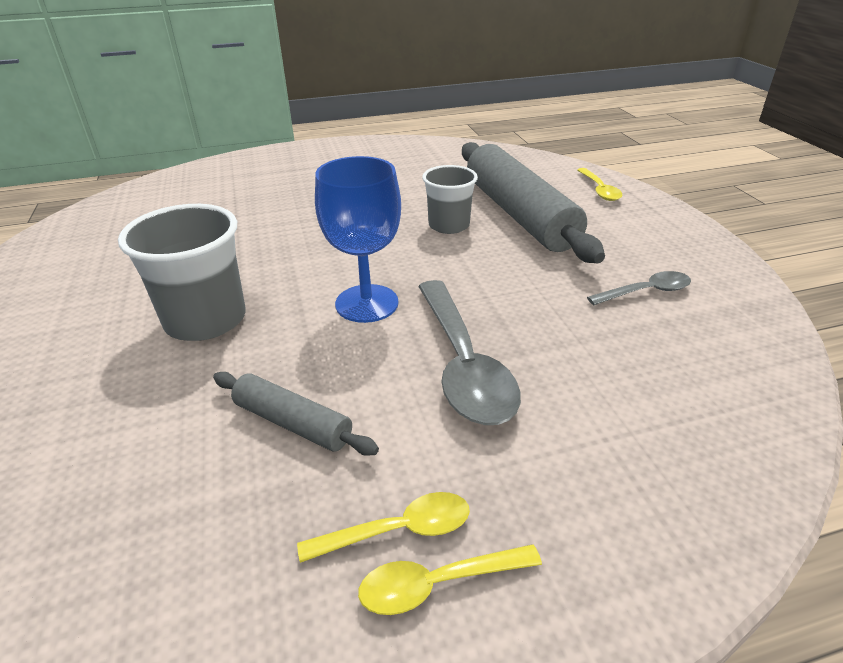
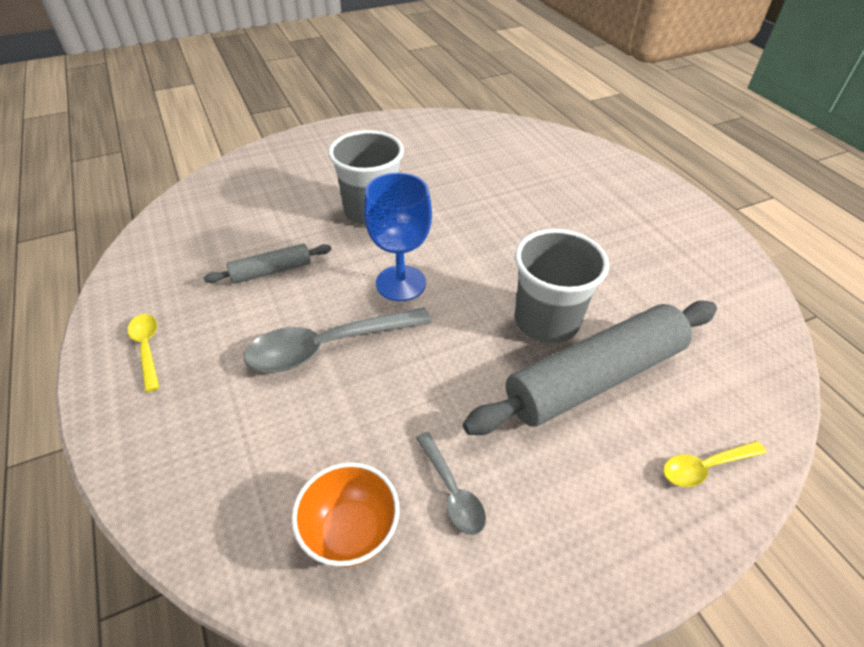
camera: 80 degrees right, 10 degrees up
(293, 422) = (271, 271): grey rolling pin -> grey rolling pin turned 45 degrees clockwise
(397, 531) = (184, 328): yellow spoon -> none
(449, 225) = (546, 321): grey cup -> grey cup, size x1.55
(705, 351) = (351, 531): none -> orange bowl

